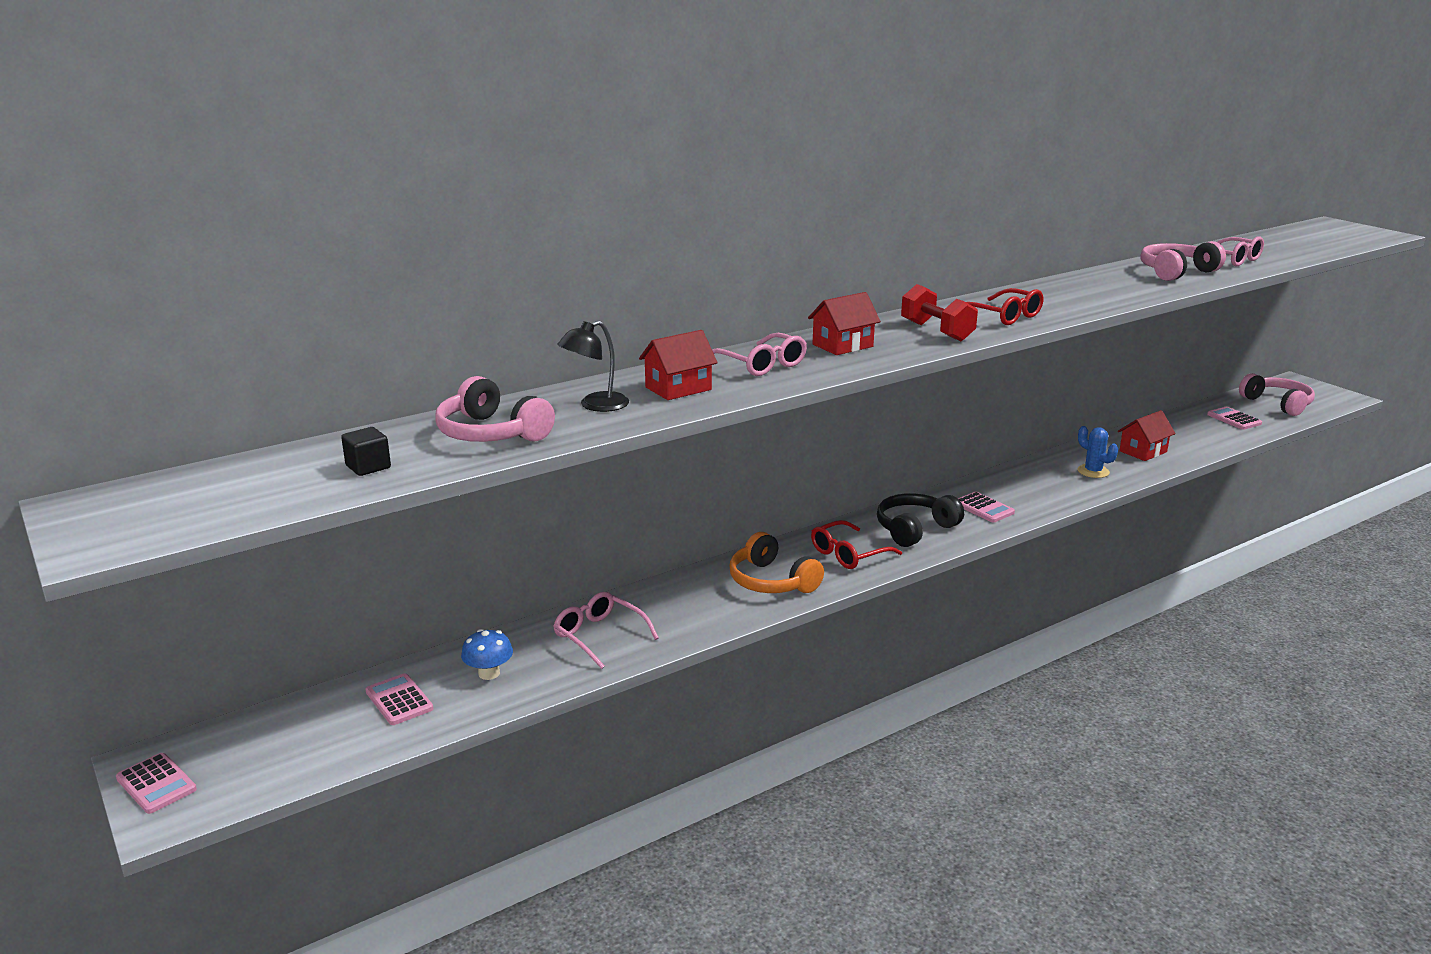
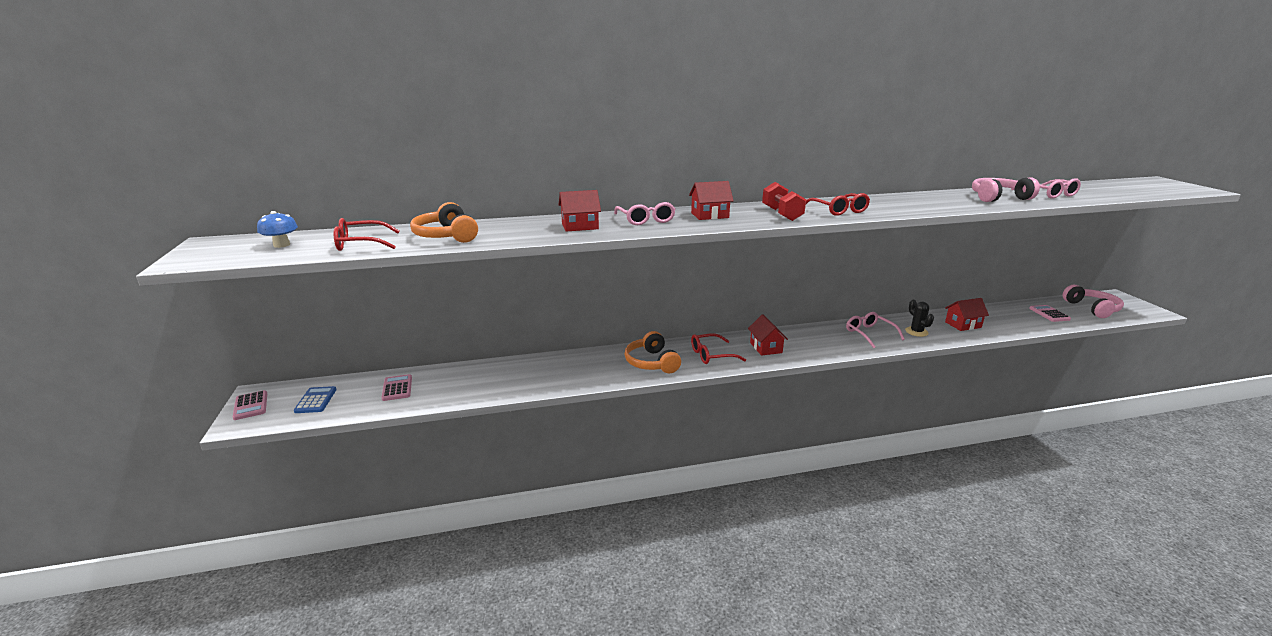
camera: 20 degrees right, 0 degrees up
(271, 750) = (316, 400): none -> blue calculator
(368, 467) = (361, 243): black cube -> red glasses
(489, 673) = (453, 383): blue mushroom -> blue mushroom (281, 245)
(491, 433) = (446, 236): pink headphones -> orange headphones
(595, 405) = (521, 229): black lamp -> none
(600, 636) = (528, 375): pink glasses -> pink glasses (870, 334)
(915, 529) = (766, 348): black headphones -> red house
(983, 508) = (821, 342): pink calculator -> none
(1093, 471) = (916, 332): blue cactus -> black cactus

